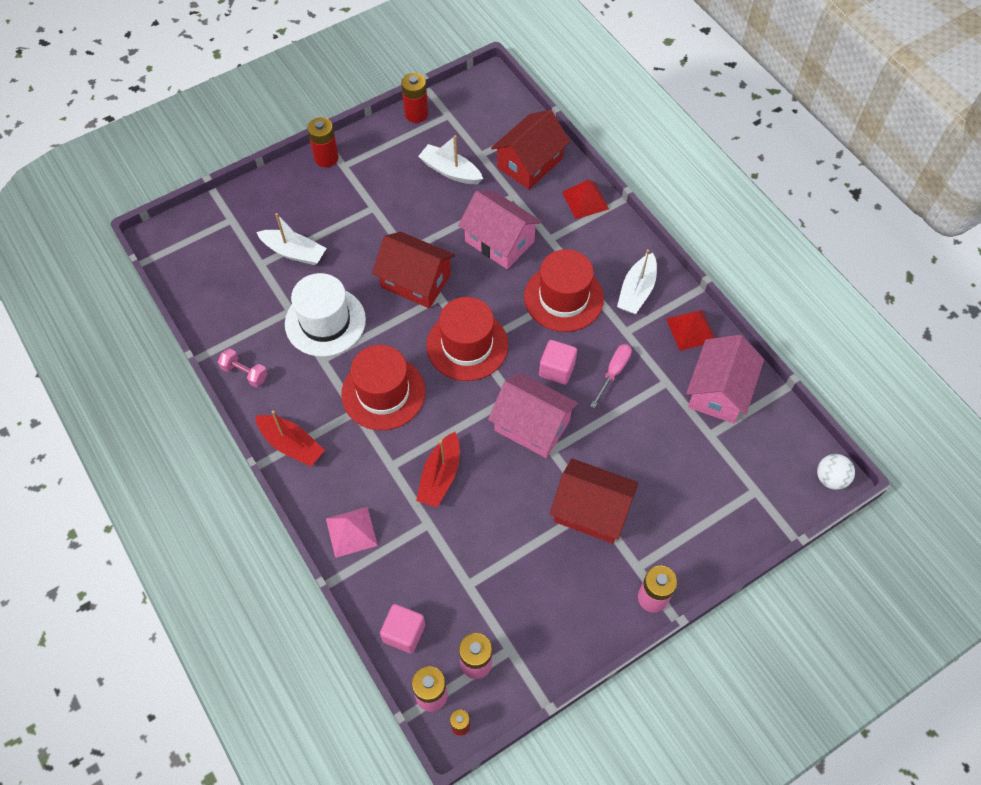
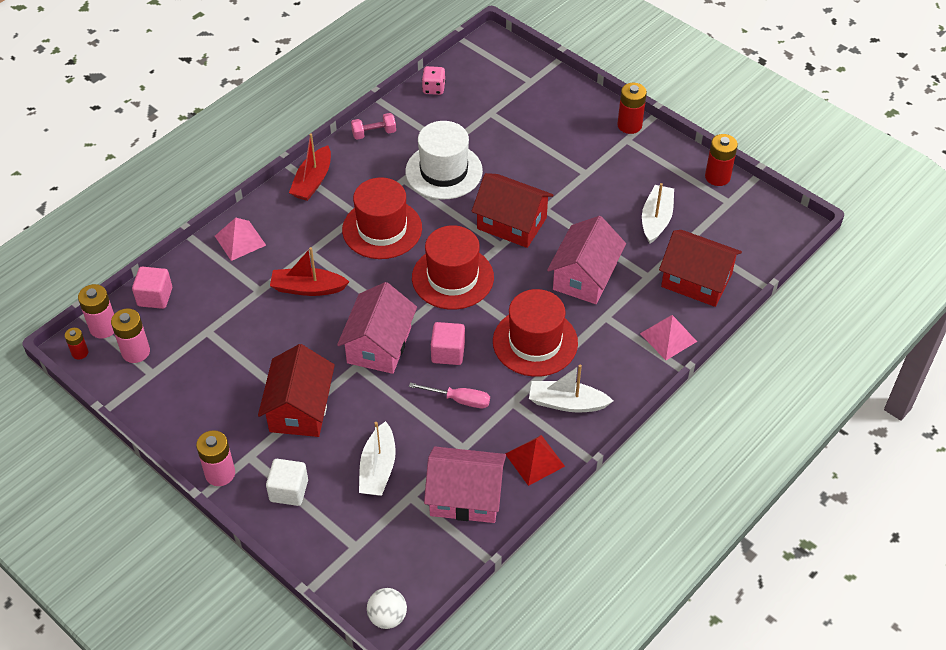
camera: 75 degrees right, 10 degrees down
(203, 304) = (433, 88): none -> pink dice
(245, 373) = (374, 133): pink dumbbell -> pink dumbbell turned 60 degrees clockwise
(294, 252) = (511, 131): white boat -> white boat (378, 468)
(415, 281) = (511, 223): red house -> red house turned 75 degrees counterclockwise
(585, 200) = (668, 337): red pyramid -> pink pyramid
(685, 537) = (289, 491): none -> white cube

